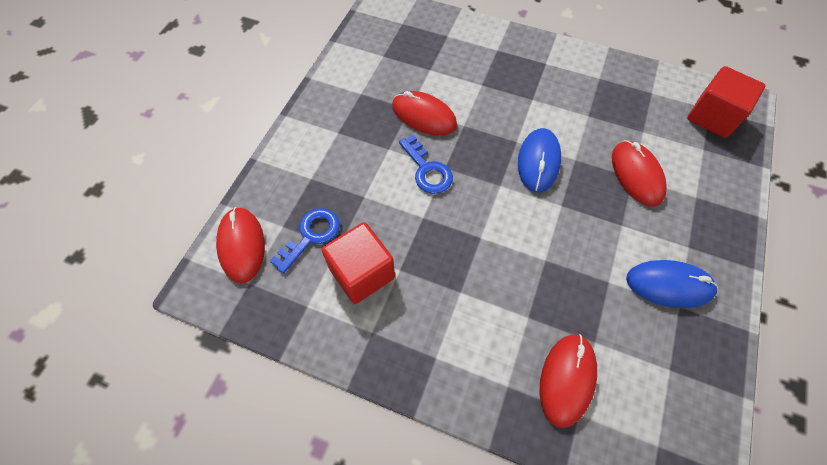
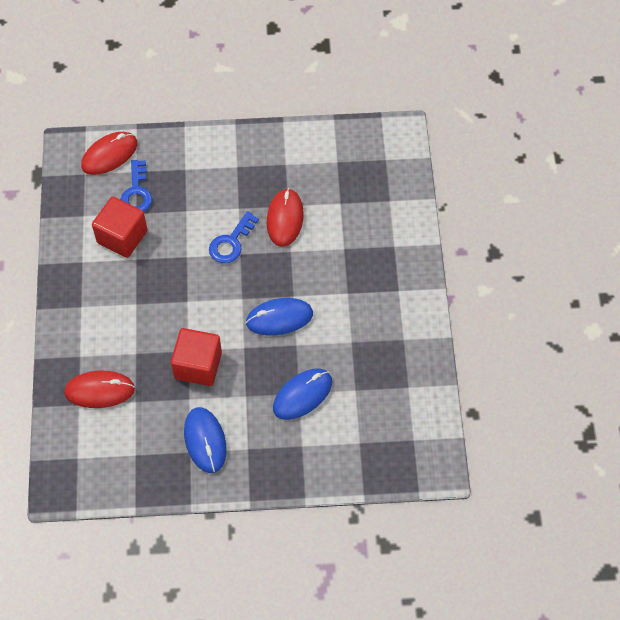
camera: 65 degrees right, 0 degrees up
(311, 236) = (137, 192): blue key -> blue key turned 75 degrees clockwise
(636, 175) = (302, 395): red mouse -> blue mouse
(712, 117) = (403, 443): red cube -> red cube (198, 365)

